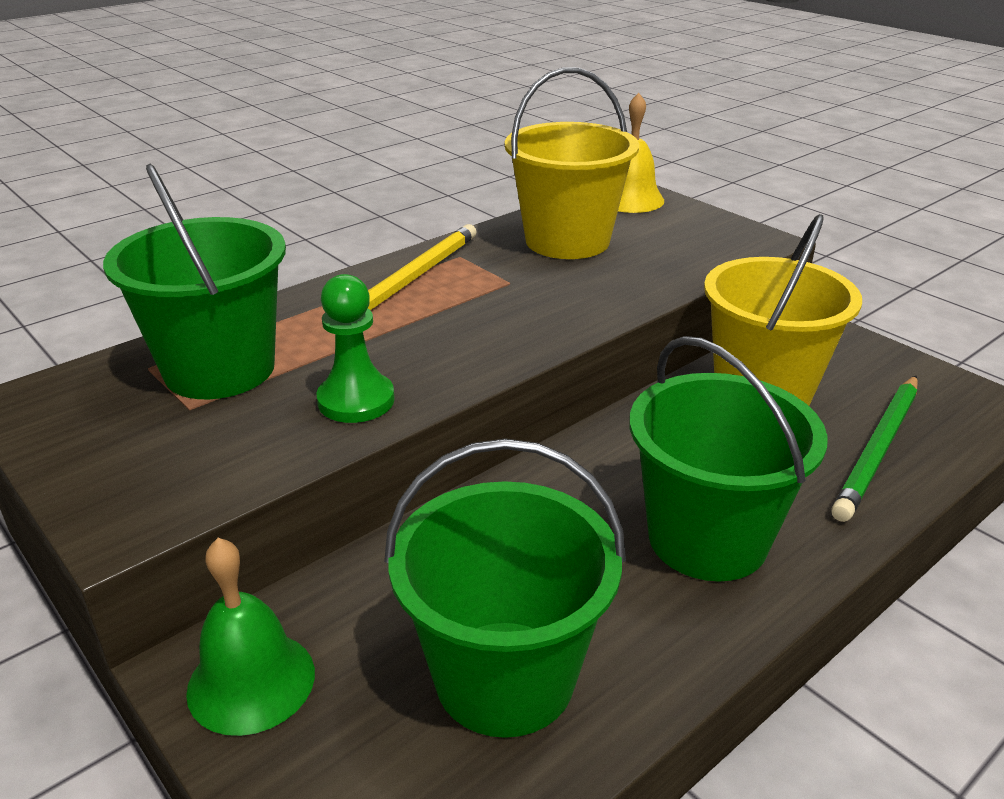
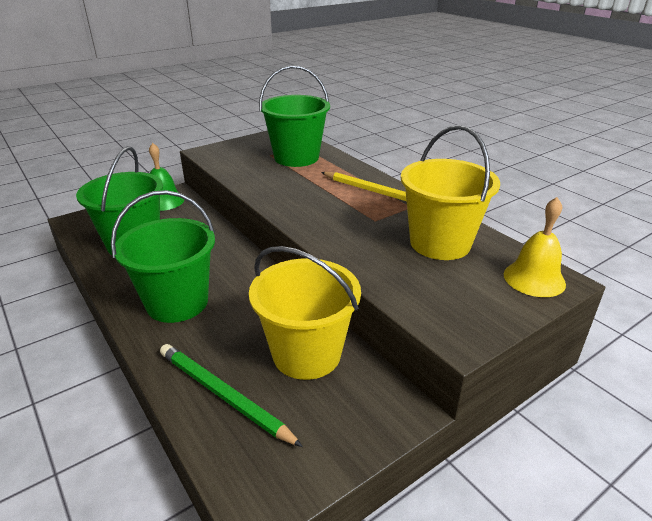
camera: 95 degrees right, 0 degrees up
(356, 400) = (262, 182): green pawn -> none

